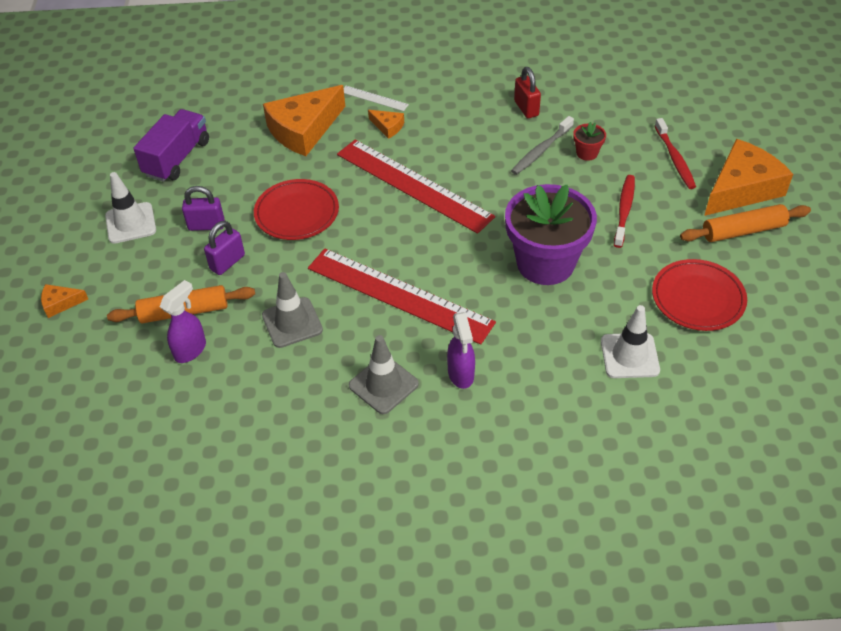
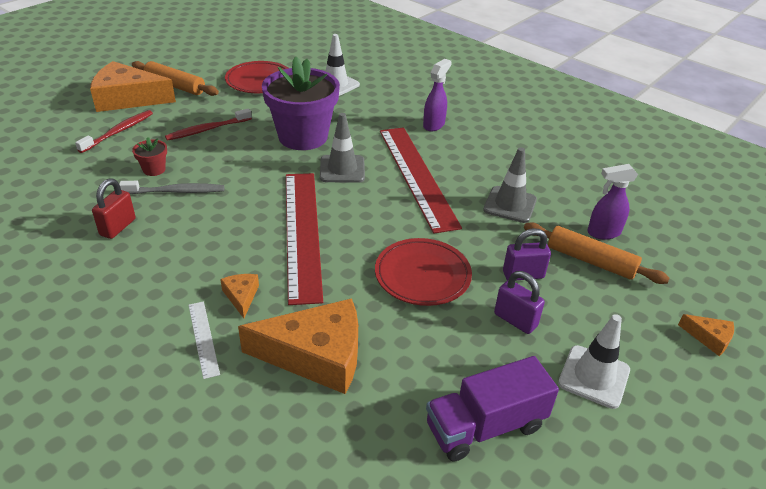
camera: 140 degrees left, 10 degrees down
(383, 385) = (485, 145): grey traffic cone -> grey traffic cone (342, 169)

